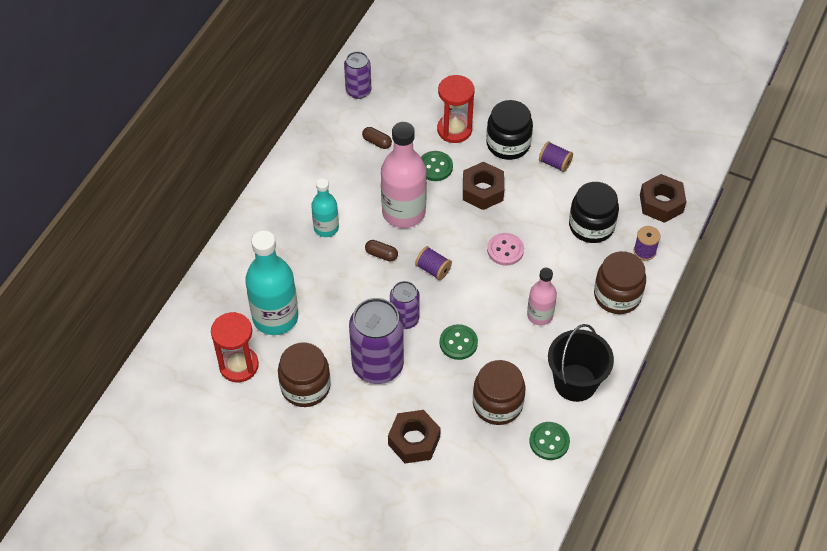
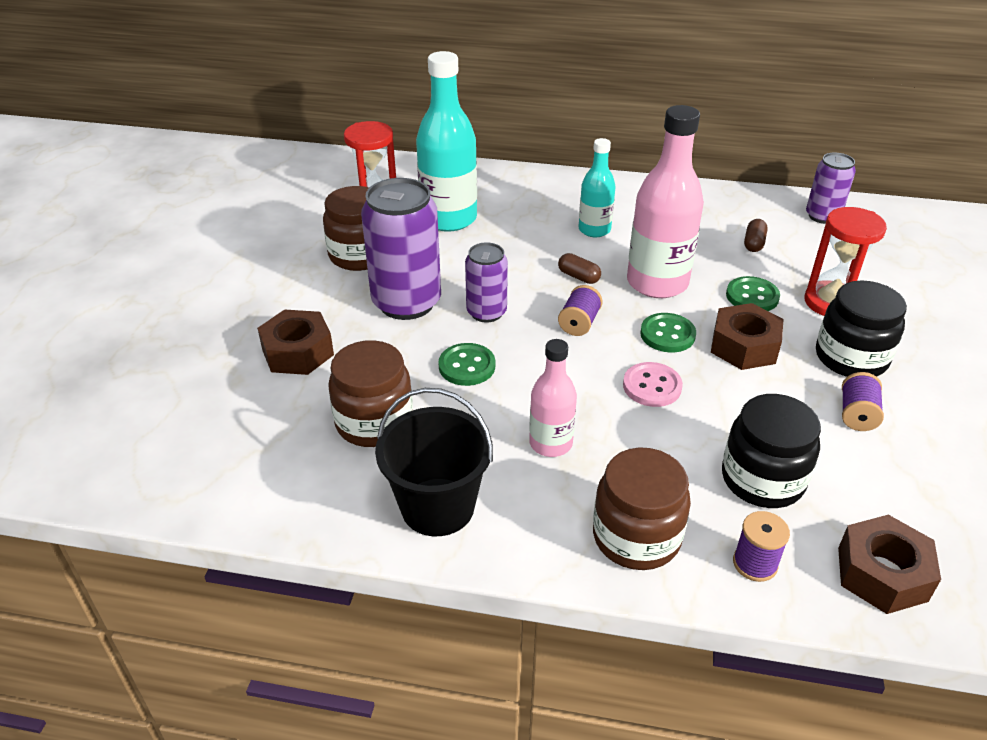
camera: 75 degrees right, 15 degrees down
(381, 254) = (578, 277): brown capsule -> brown capsule turned 60 degrees counterclockwise
(549, 441) = (319, 491): green button -> green button (667, 334)

